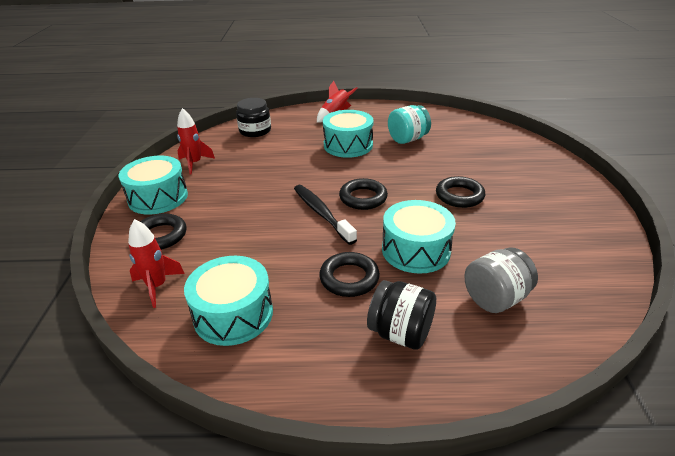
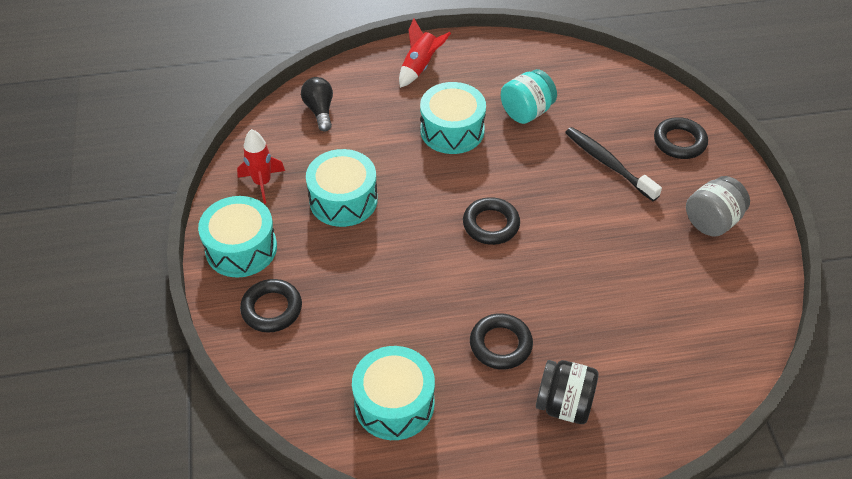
camera: 10 degrees left, 15 degrees up
(157, 286) = (300, 379): red rocket -> none
(255, 131) = (319, 110): black jar -> black light bulb
(321, 213) = (448, 254): black toothbrush -> black toothbrush (608, 163)
(416, 250) = (563, 298): turquoise drum -> turquoise drum (343, 200)
(459, 196) = (601, 210): black ring -> black ring (679, 142)
(495, 298) = (650, 353): grey jar -> grey jar (712, 221)

